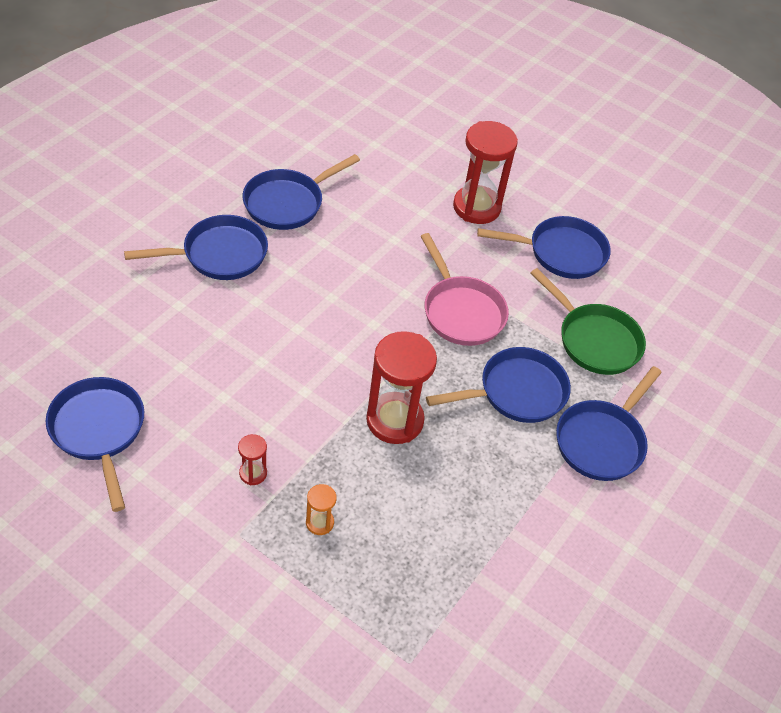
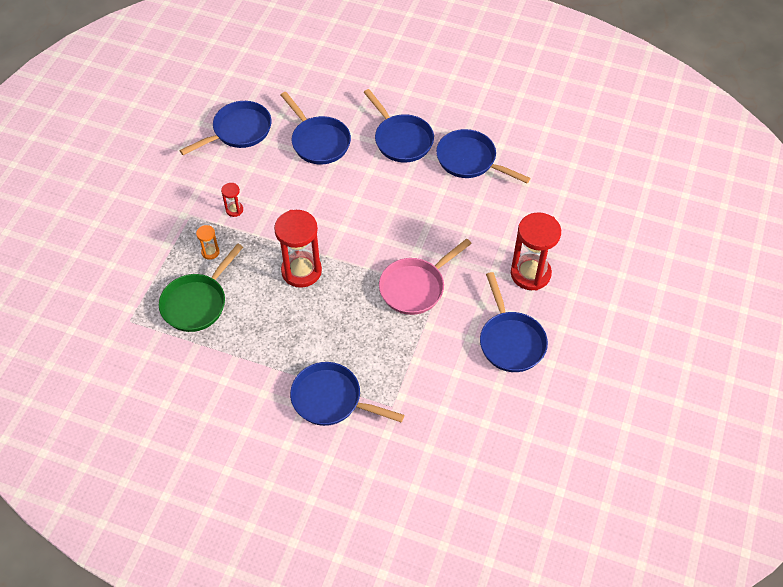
camera: 80 degrees right, 5 degrees up
(516, 392) = (354, 337): blue pan -> blue pan (318, 141)
(594, 340) = (427, 379): green pan -> green pan (197, 303)

